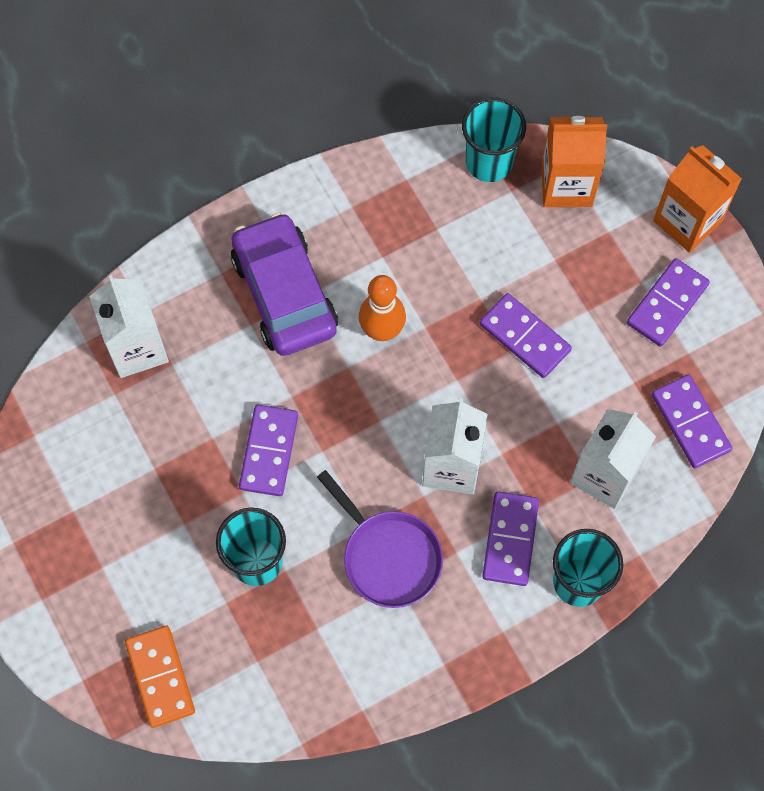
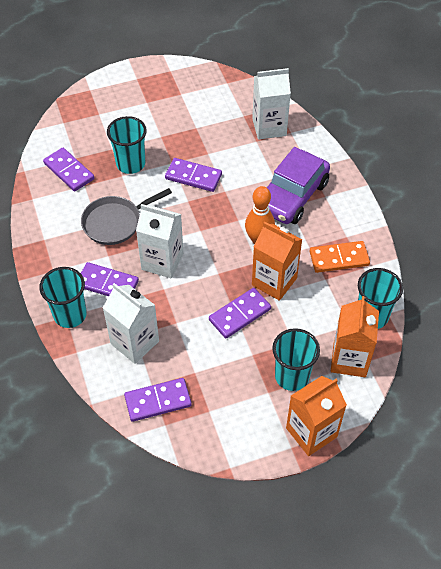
camera: 100 degrees right, 15 degrees down
(160, 677) = (80, 119): orange domino -> orange domino (339, 258)
(284, 293) = (292, 196): purple car -> purple car turned 135 degrees clockwise
(388, 556) = (115, 222): purple pan -> grey pan
(456, 298) = (274, 281): none -> orange carton
(610, 254) = (292, 376): none -> turquoise cup
(667, 304) = (248, 405): purple domino -> purple domino (69, 171)

